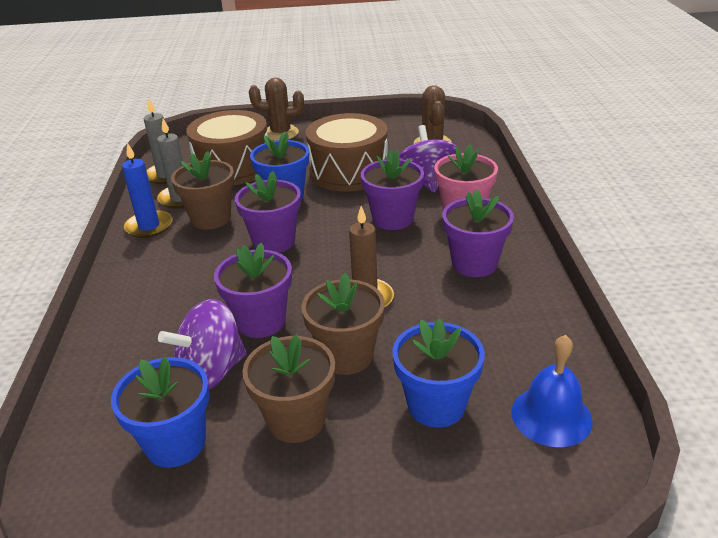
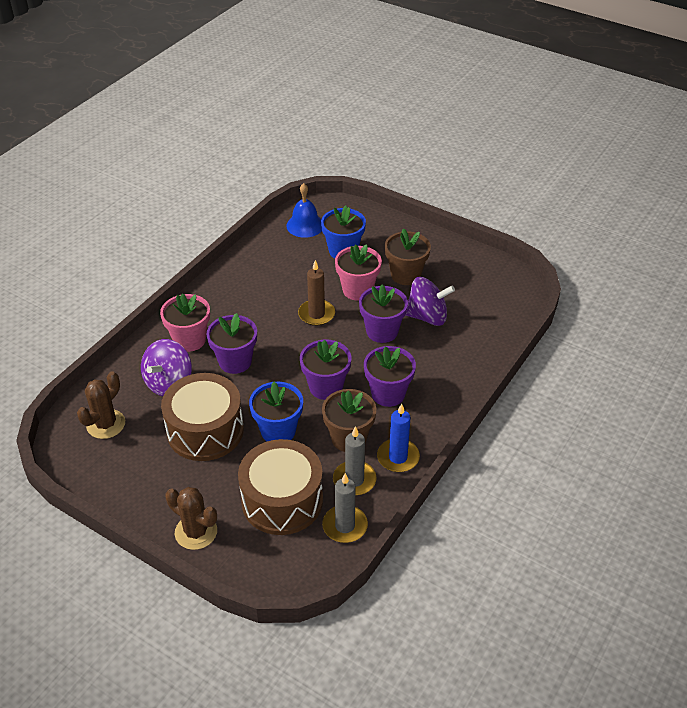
camera: 145 degrees left, 10 degrees up
(175, 443) = (463, 292): blue flower pot -> none
(346, 356) = (357, 290): brown flower pot -> pink flower pot
(474, 264) = (236, 302): purple flower pot -> purple flower pot (388, 394)

